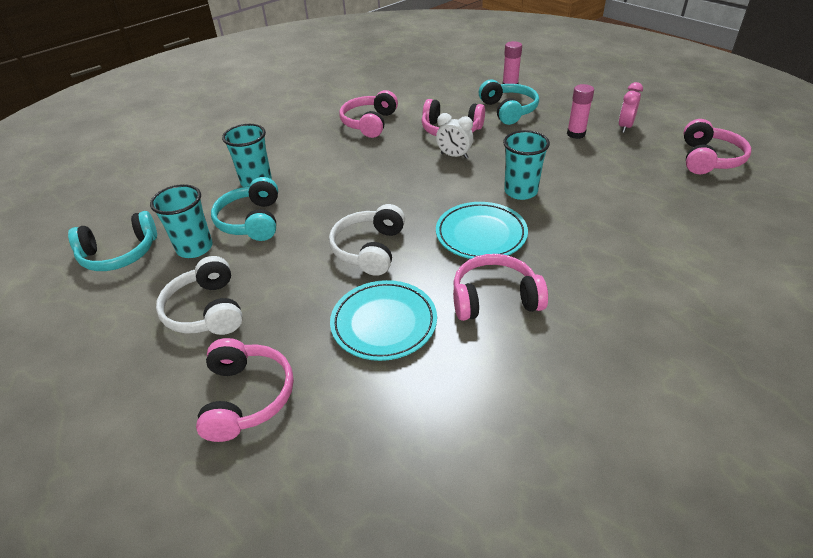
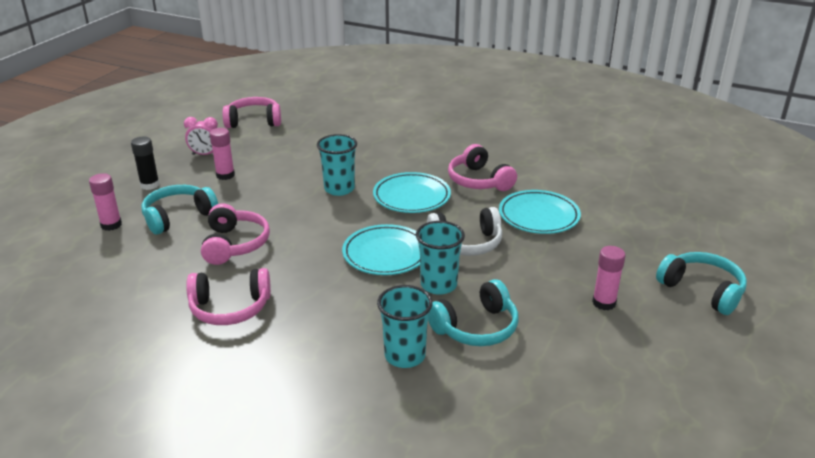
camera: 115 degrees left, 10 degrees down
(120, 254) = (596, 405): turquoise headphones -> turquoise headphones (702, 290)
(195, 248) = (543, 349): turquoise cup -> turquoise cup (438, 285)
(207, 310) = (604, 303): white headphones -> pink glue stick
(247, 397) = (648, 251): pink headphones -> none
(386, 197) = (385, 254): none -> turquoise plate
(454, 156) = (291, 232): white clock -> none
(570, 101) = (150, 185): none -> black glue stick

